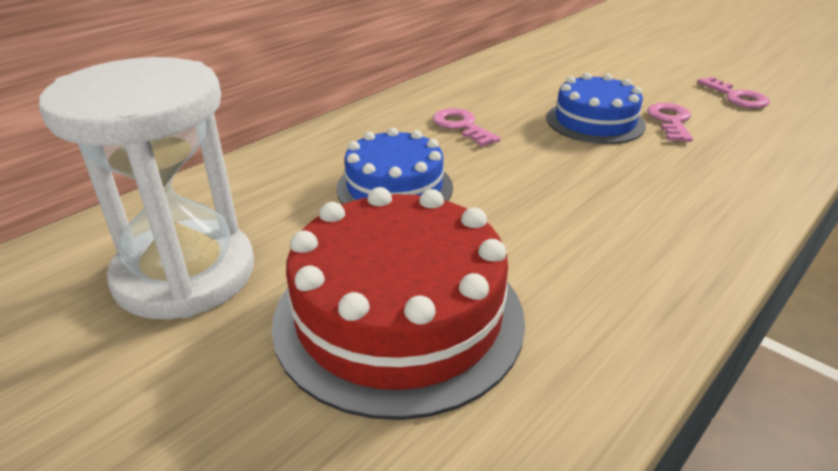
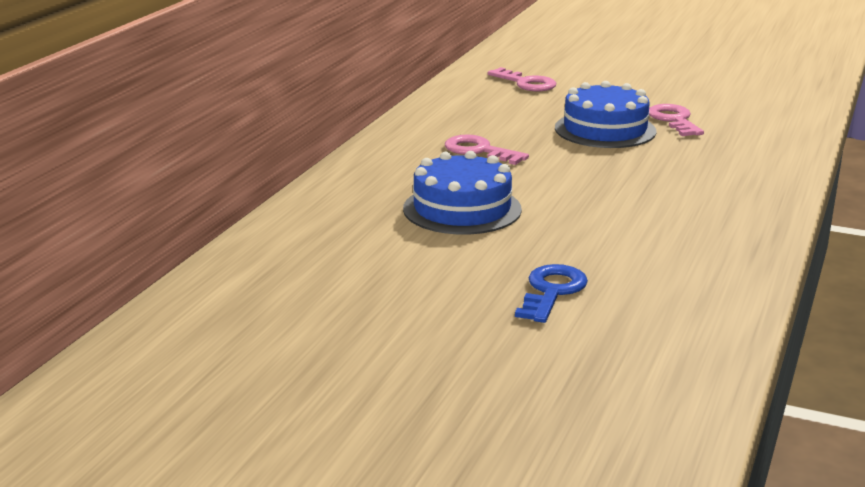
camera: 20 degrees left, 10 degrees down
(185, 274) = (336, 299): white hourglass -> none
(399, 316) = (552, 291): red cake -> blue key
(736, 97) = (721, 91): pink key -> pink key (526, 83)

